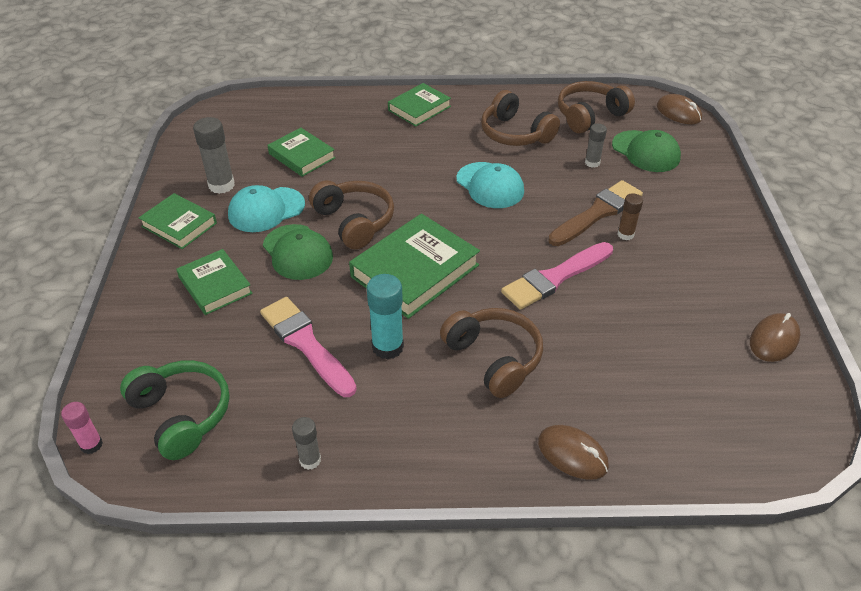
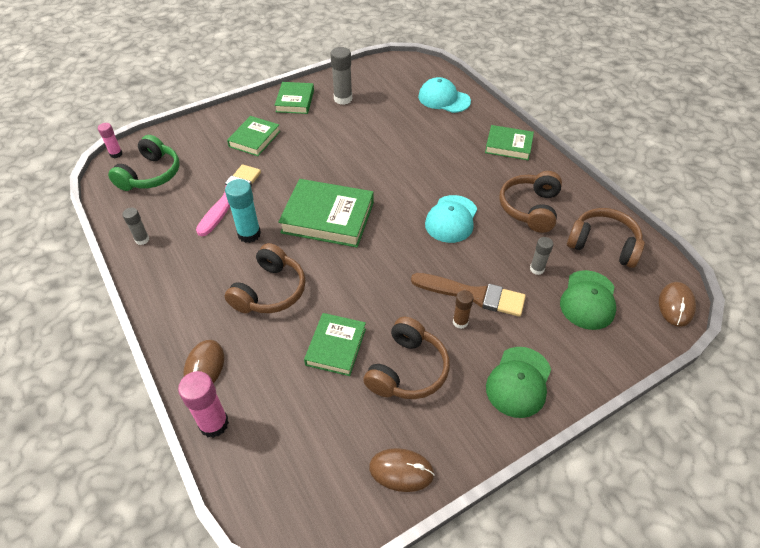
camera: 60 degrees right, 5 degrees up
(266, 210) = (335, 127): turquoise cap -> turquoise cap (444, 99)
(297, 252) = (306, 157): green cap -> green cap (519, 382)
(302, 156) = (401, 116): green book -> green book (336, 346)
(354, 222) = (355, 169): brown headphones -> brown headphones (407, 370)
(555, 277) = (375, 295): pink brush -> none
(658, 469) = (214, 424): none -> pink glue stick

